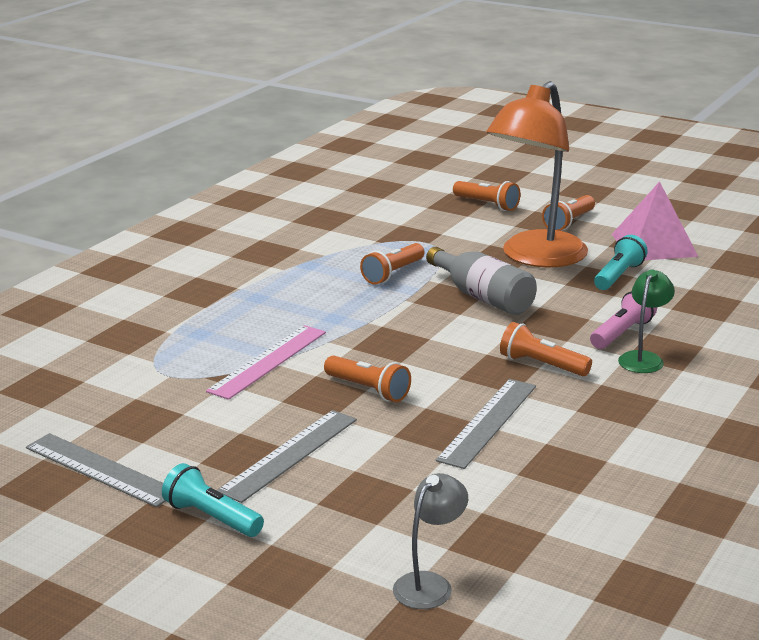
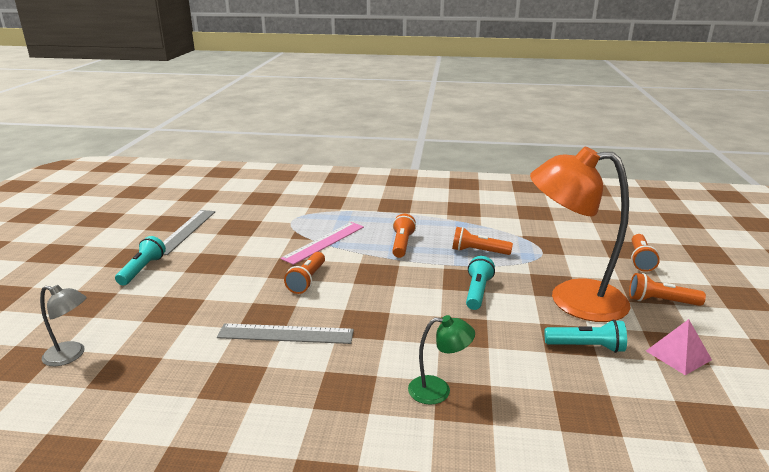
camera: 65 degrees right, 0 degrees up
(268, 361) = (324, 242): pink ruler -> pink ruler turned 60 degrees counterclockwise
(289, 454) = (216, 274): grey ruler -> none
(483, 297) = (477, 292): grey bottle -> turquoise flashlight
(541, 365) = (387, 339): orange flashlight -> orange flashlight (402, 244)
(621, 333) = (476, 369): pink flashlight -> none
(654, 245) = (678, 355): pink pyramid -> pink pyramid, size x0.63

